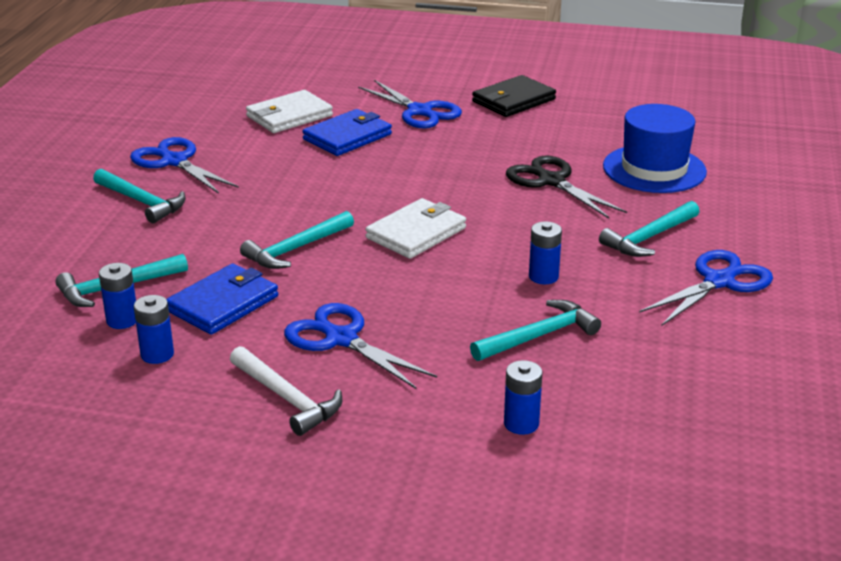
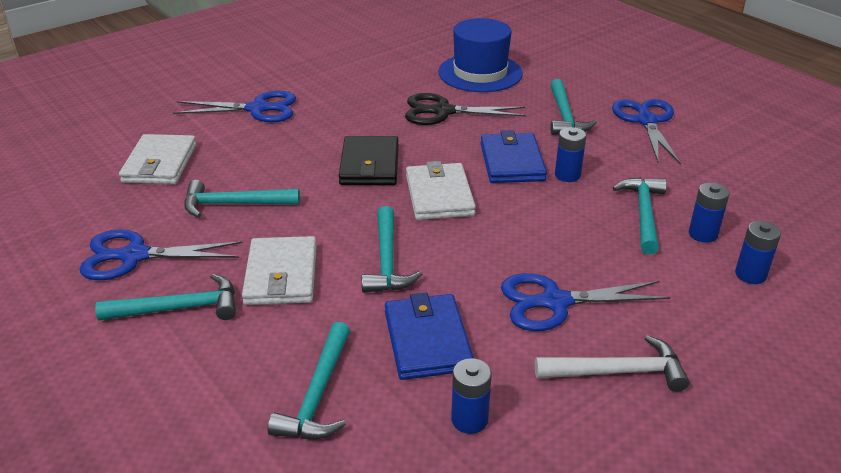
camera: 50 degrees left, 5 degrees up
(122, 320) = (383, 417): blue battery -> blue battery (703, 234)
(223, 218) = (281, 275): none -> white wallet
(280, 164) = (234, 204): none -> turquoise hammer
(347, 137) = (243, 155): blue wallet -> blue wallet (512, 162)
(513, 100) = (307, 70): black wallet -> black wallet (369, 165)

